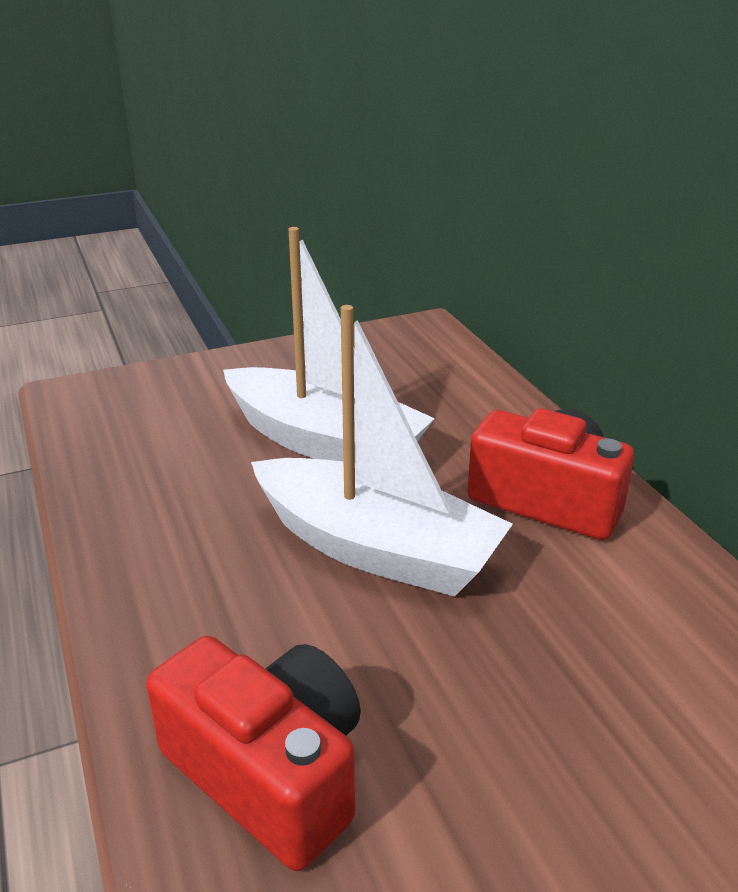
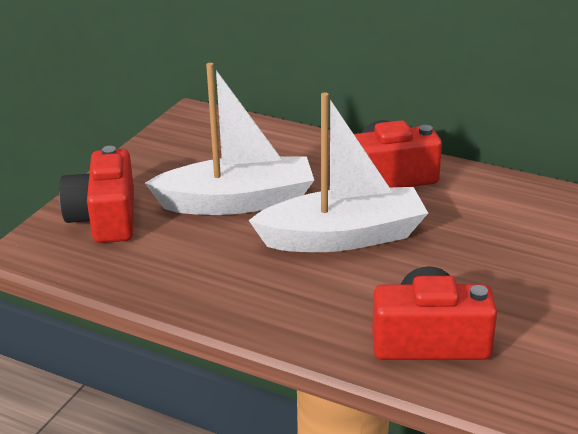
camera: 40 degrees left, 0 degrees up
(179, 396) = (105, 218): none -> red camera

